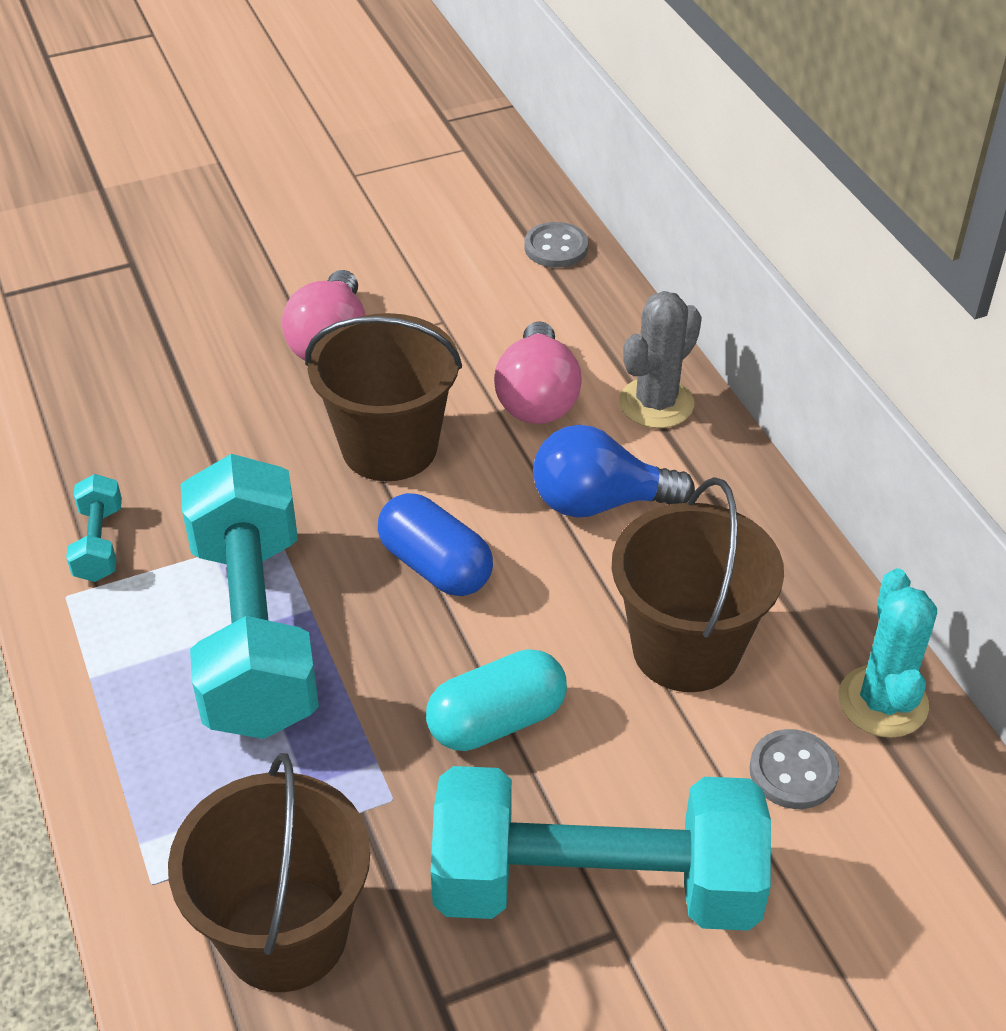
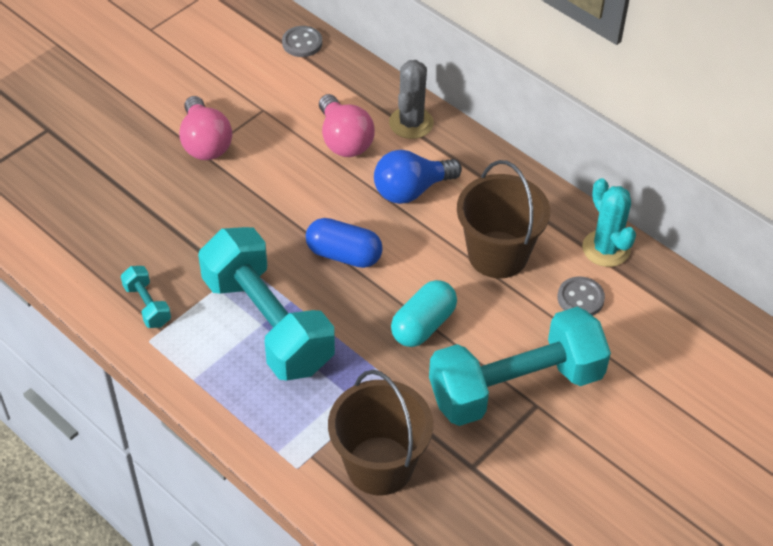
camera: 25 degrees left, 5 degrees up
(389, 447) = (278, 195): brown bucket -> none

